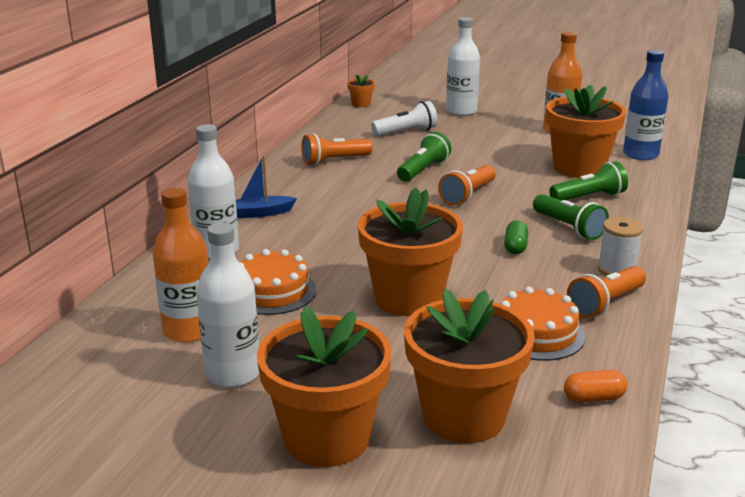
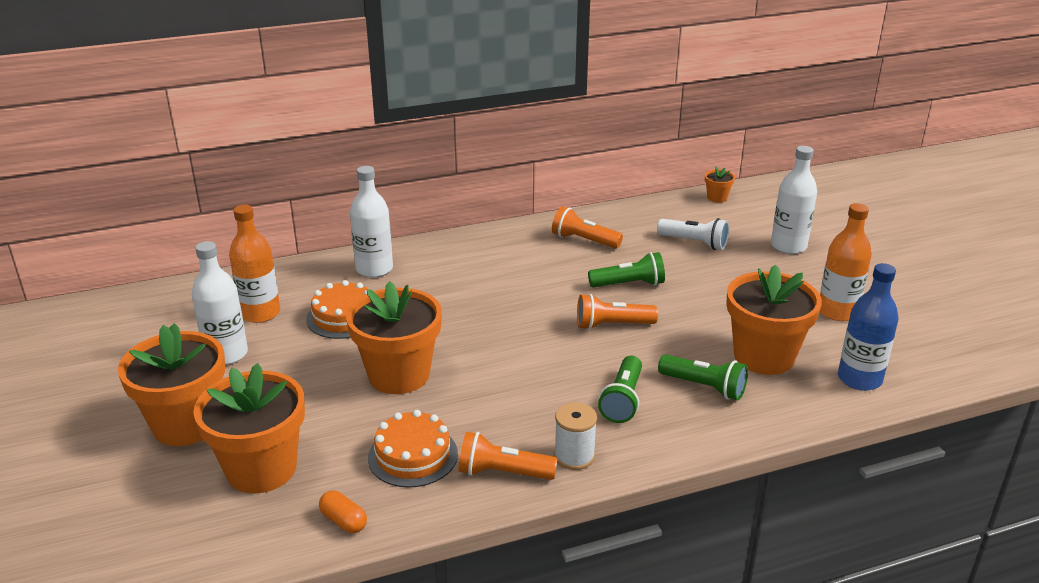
camera: 50 degrees right, 5 degrees up
(259, 213) = (450, 256): blue boat -> none
(515, 247) = (547, 387): green capsule -> none

